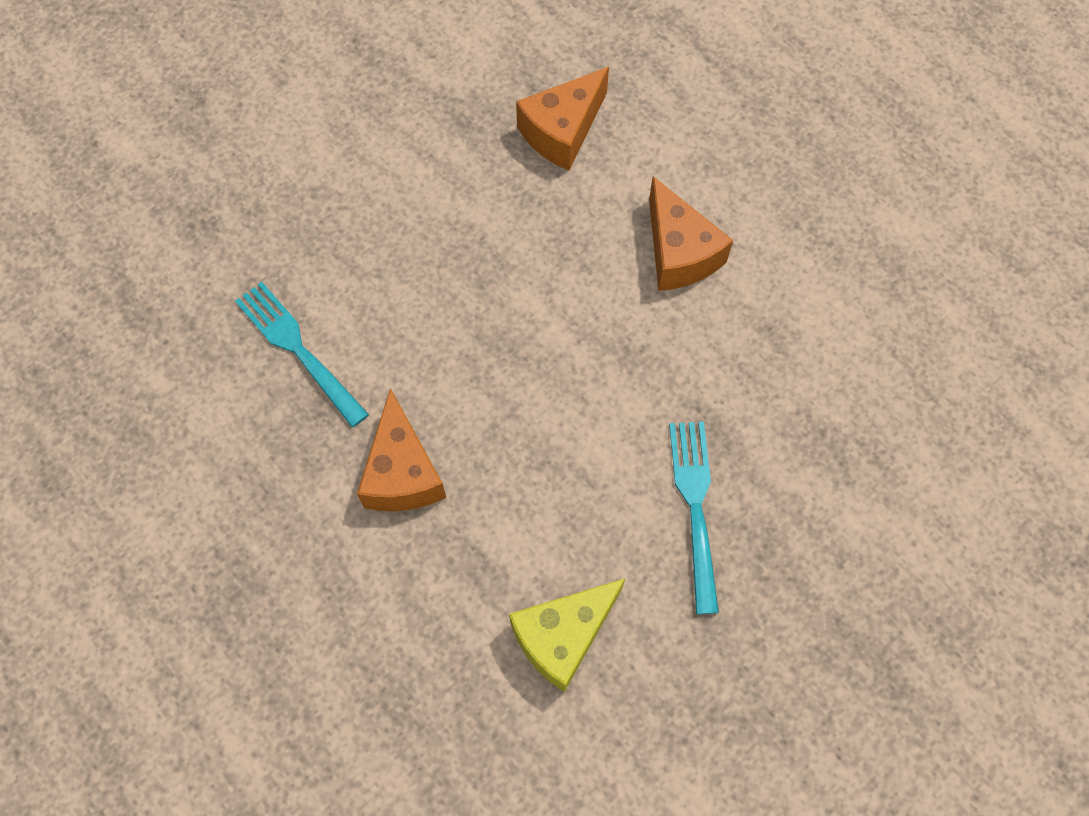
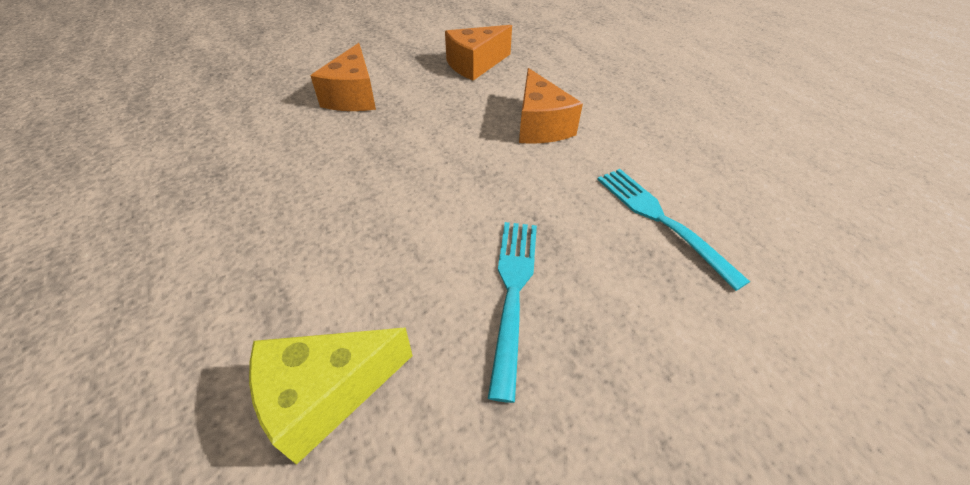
camera: 10 degrees right, 20 degrees down
(299, 350) = (230, 137): turquoise fork -> turquoise fork (661, 220)
(402, 472) = (253, 221): orange cheese -> orange cheese (353, 96)

